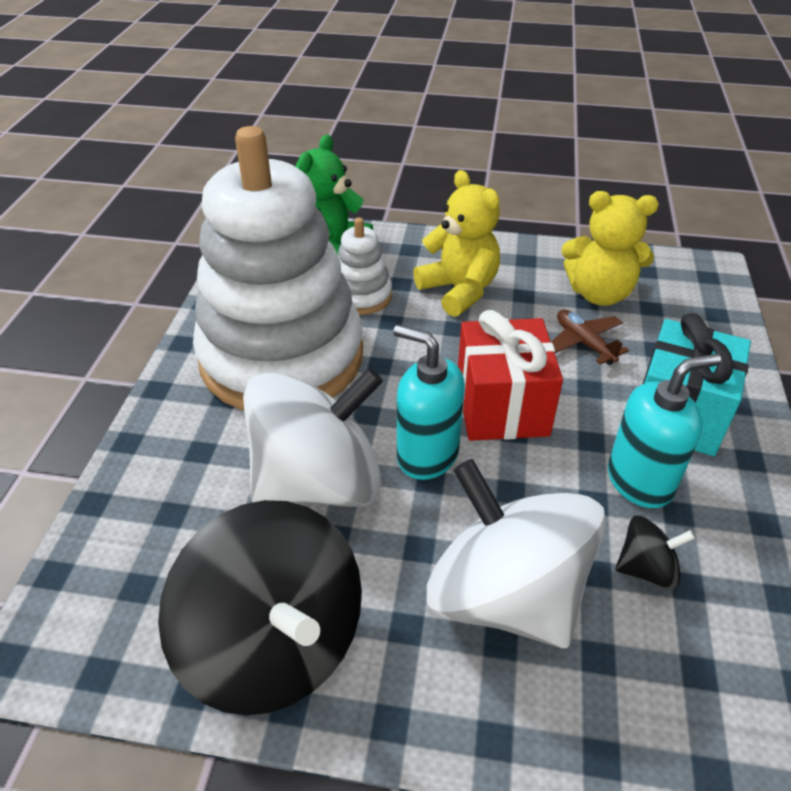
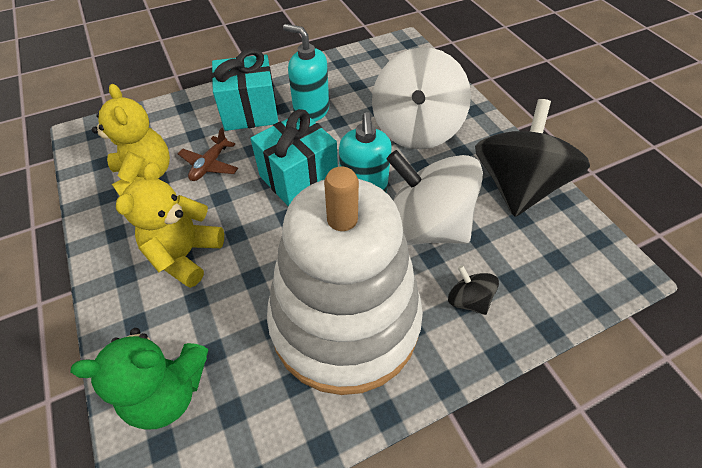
camera: 125 degrees left, 10 degrees up
(361, 296) = (232, 316): white stacking toy -> none
(502, 406) = (298, 177): red gift -> turquoise gift
(646, 569) = (361, 96): black spinning top -> black spinning top (468, 300)

